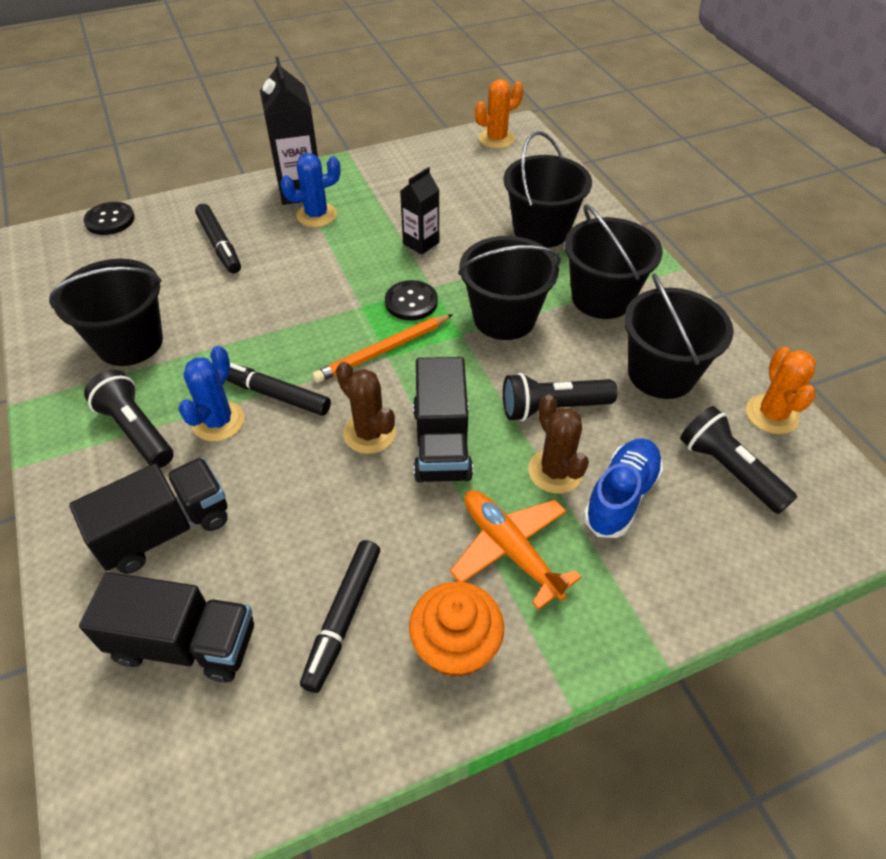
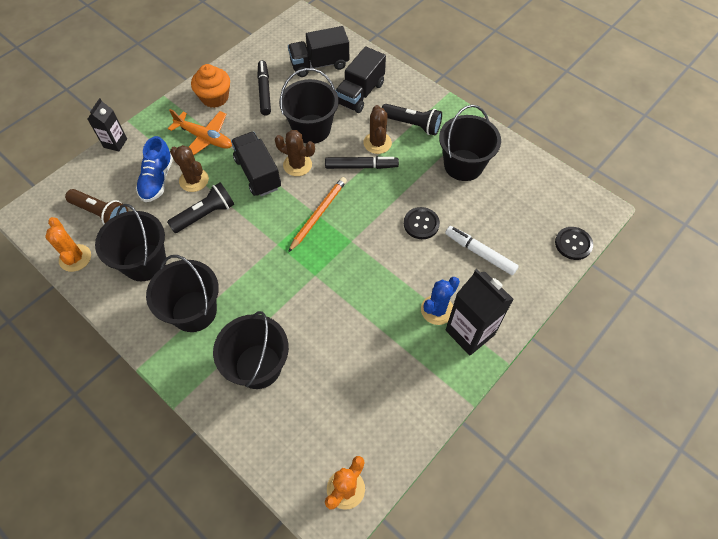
camera: 155 degrees right, 10 degrees up
(218, 421) = (377, 143): blue cactus -> brown cactus
(219, 245) = (480, 253): black marker -> white marker
(411, 302) = (321, 256): black button -> black button (421, 224)
(421, 243) = (343, 313): black carton -> black carton (115, 143)
(504, 318) = (255, 267): black bucket -> black bucket (311, 129)
(728, 470) = (101, 213): black flashlight -> brown flashlight

